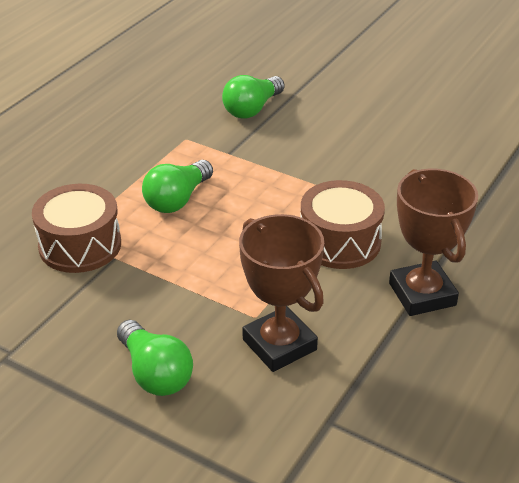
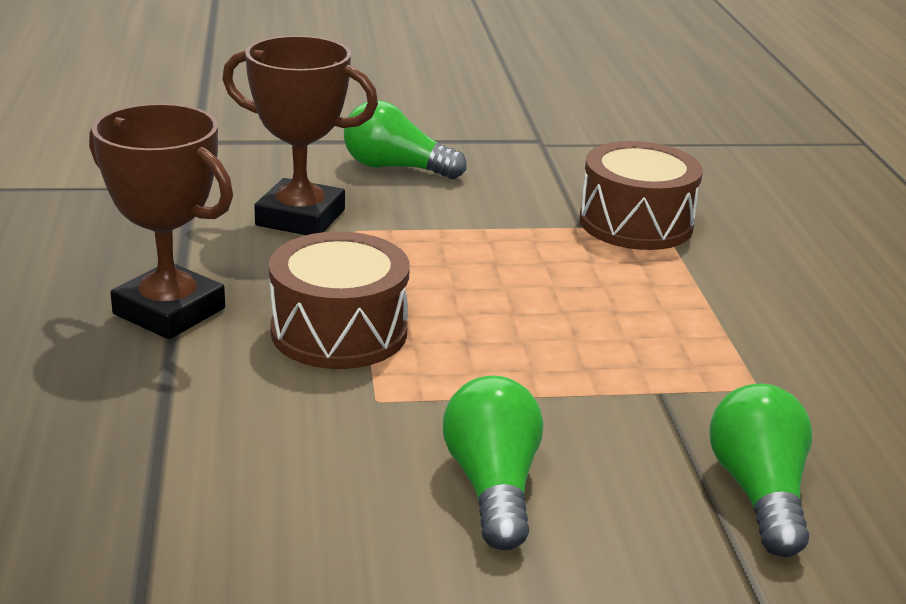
camera: 140 degrees right, 10 degrees down
(177, 200) = (618, 302): green light bulb -> green light bulb (492, 485)

